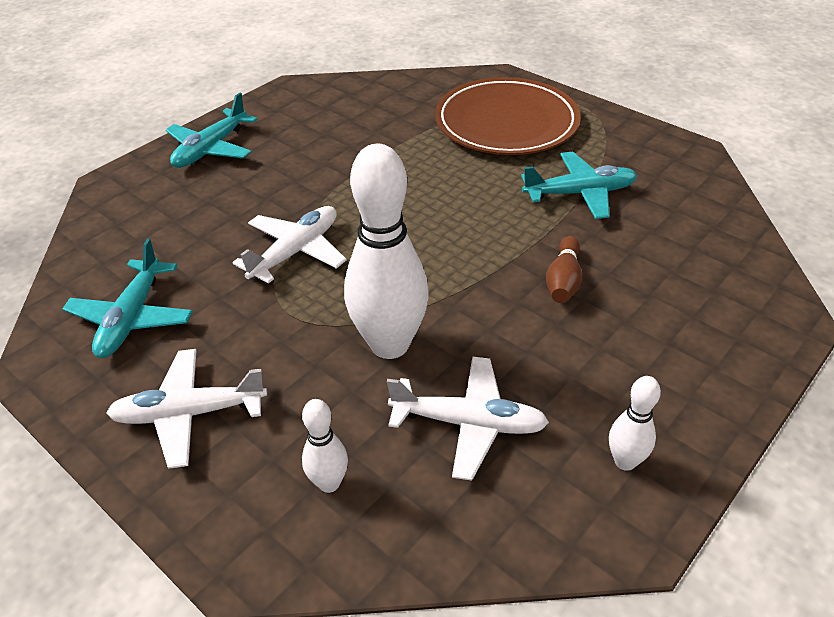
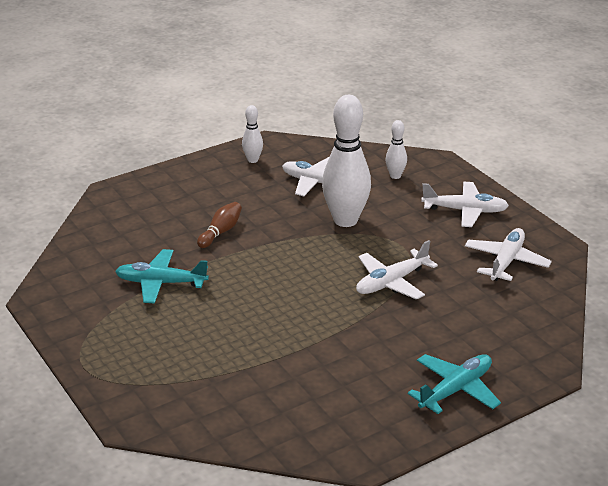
camera: 165 degrees left, 10 degrees down
(132, 318) = (506, 261): turquoise plane -> white plane
(506, 123) = (167, 360): brown plate -> none

